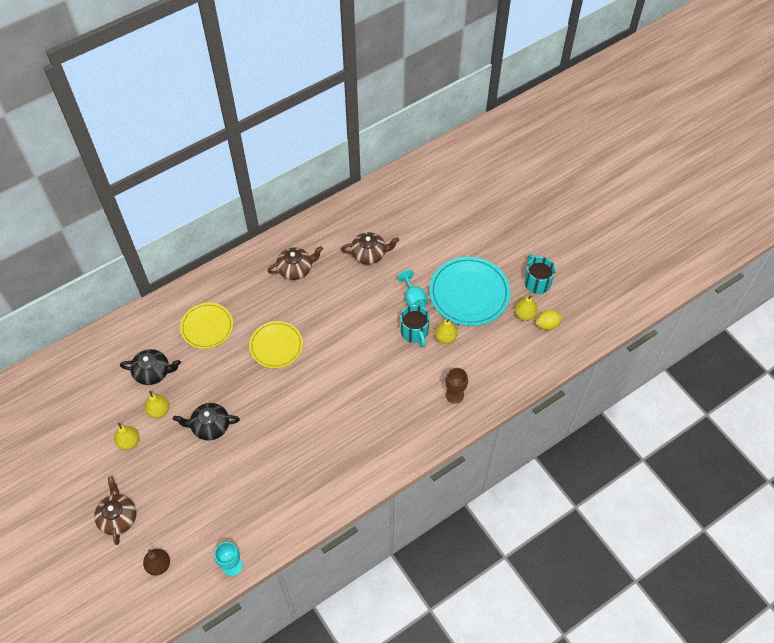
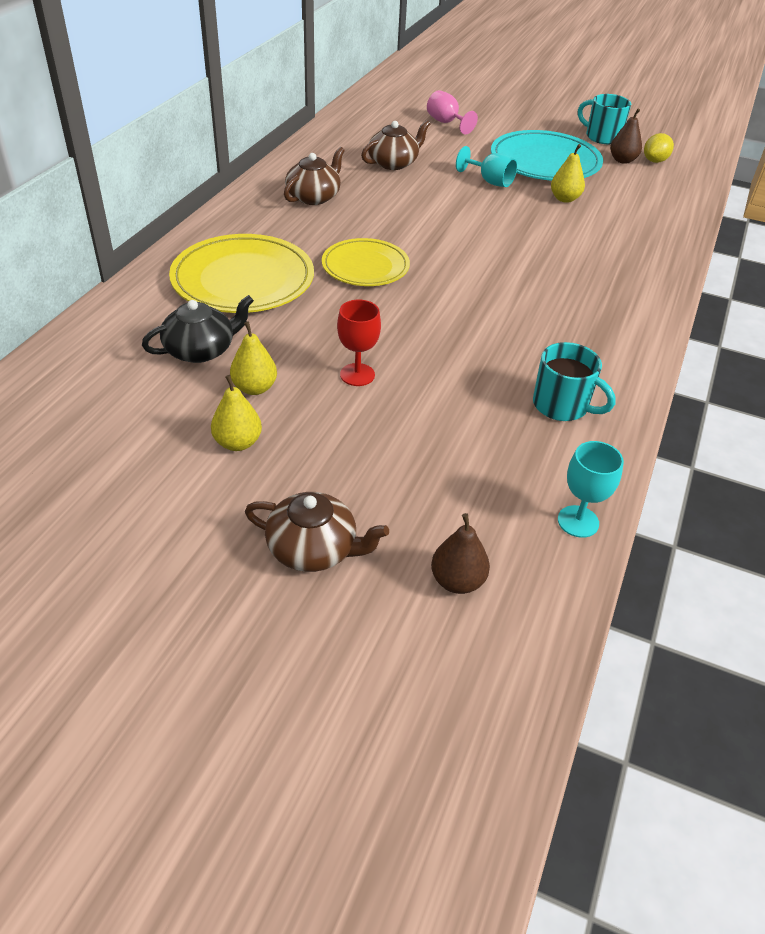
camera: 35 degrees left, 15 degrees down
(118, 517) = (314, 549): brown teapot -> brown teapot turned 150 degrees clockwise
(207, 327) = (243, 279): yellow plate -> yellow plate, size x1.56
(210, 426) = (357, 375): black teapot -> red goblet
(414, 332) = (525, 205): turquoise mug -> turquoise mug (562, 406)
(441, 221) = (446, 123): none -> pink goblet
(454, 395) = (637, 238): brown goblet -> none
(524, 314) = (622, 160): yellow pear -> brown pear

